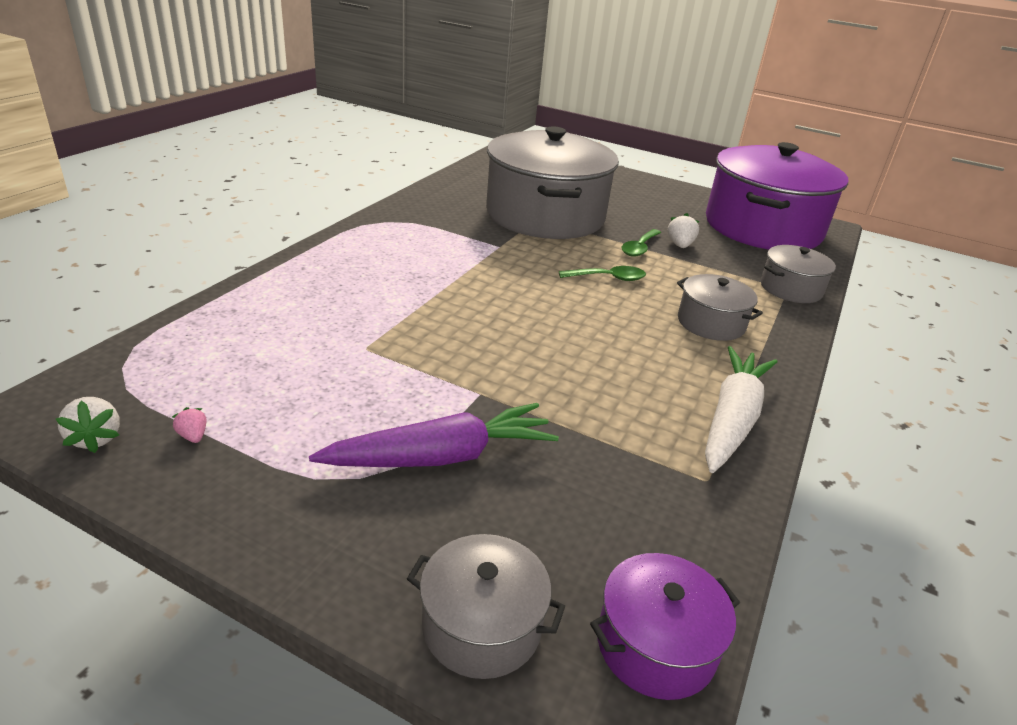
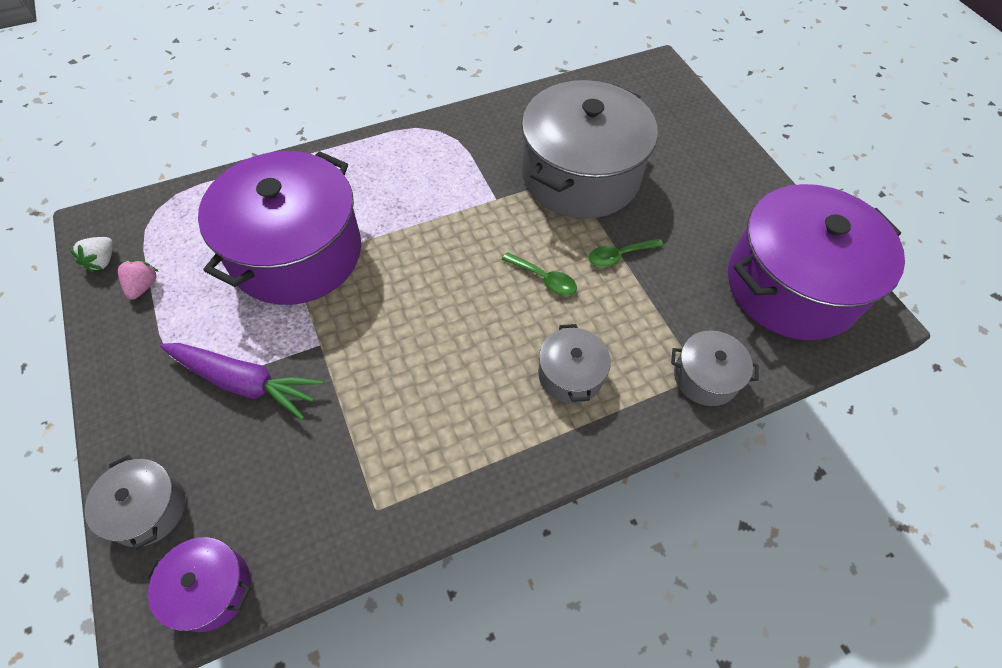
camera: 40 degrees right, 25 degrees up
(193, 436) = (143, 286): pink strawberry -> pink strawberry, size x1.65
(357, 340) = (296, 252): none -> purple pot
(680, 245) = (664, 269): white strawberry -> none
(732, 419) = (460, 474): white carrot -> none

